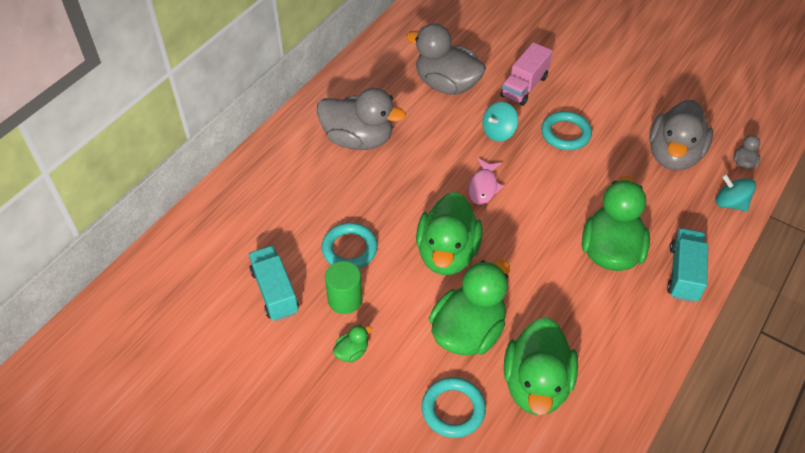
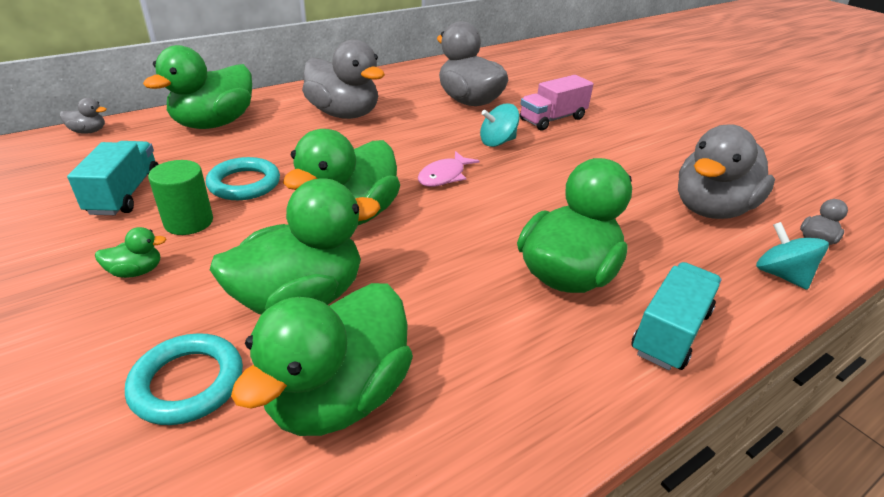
camera: 20 degrees right, 15 degrees down
(173, 238) = (88, 131): none -> grey duck
(265, 190) = (214, 124): none -> green duck
(565, 134) = (576, 160): turquoise ring -> none

